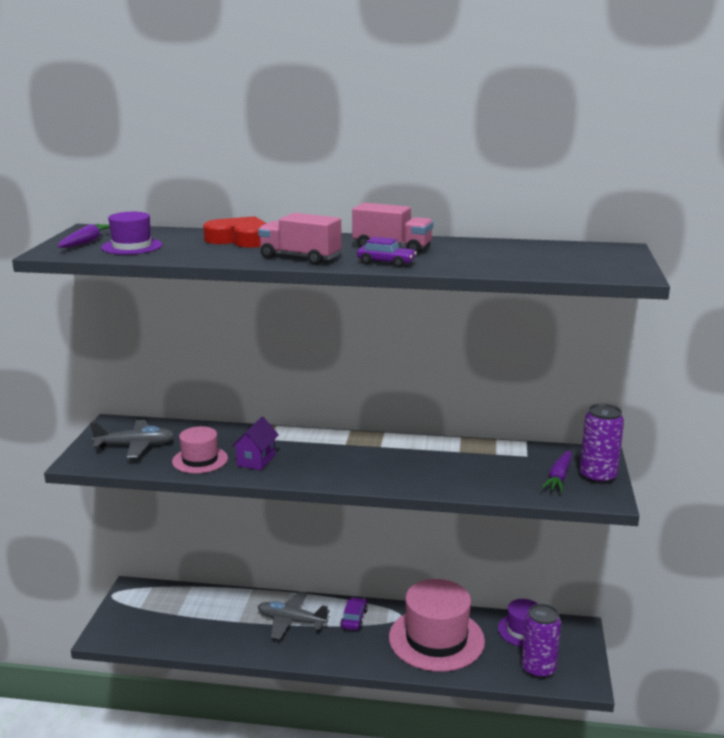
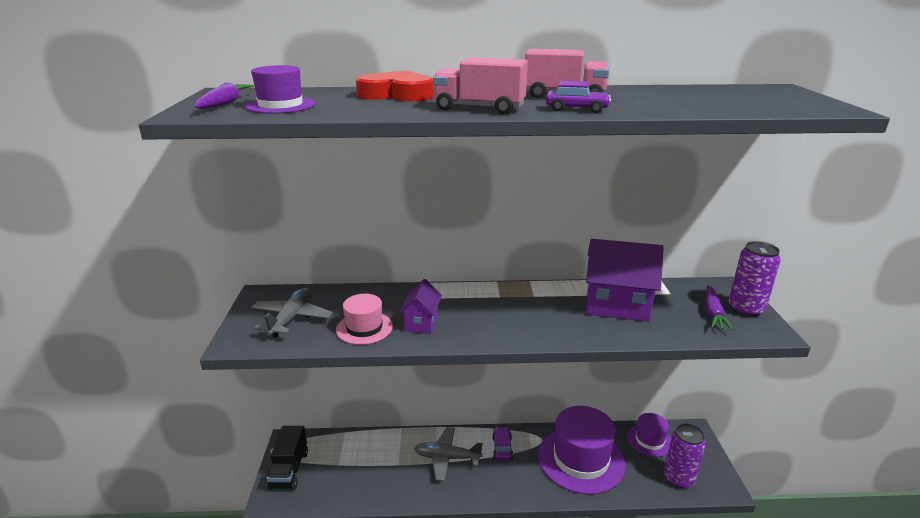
camera: 10 degrees left, 5 degrees up
(126, 613) = (289, 469): none -> black truck
(135, 446) = (292, 318): grey plane -> grey plane turned 60 degrees counterclockwise
(436, 639) = (581, 459): pink hat -> purple hat
(461, 462) = (617, 305): none -> purple house

